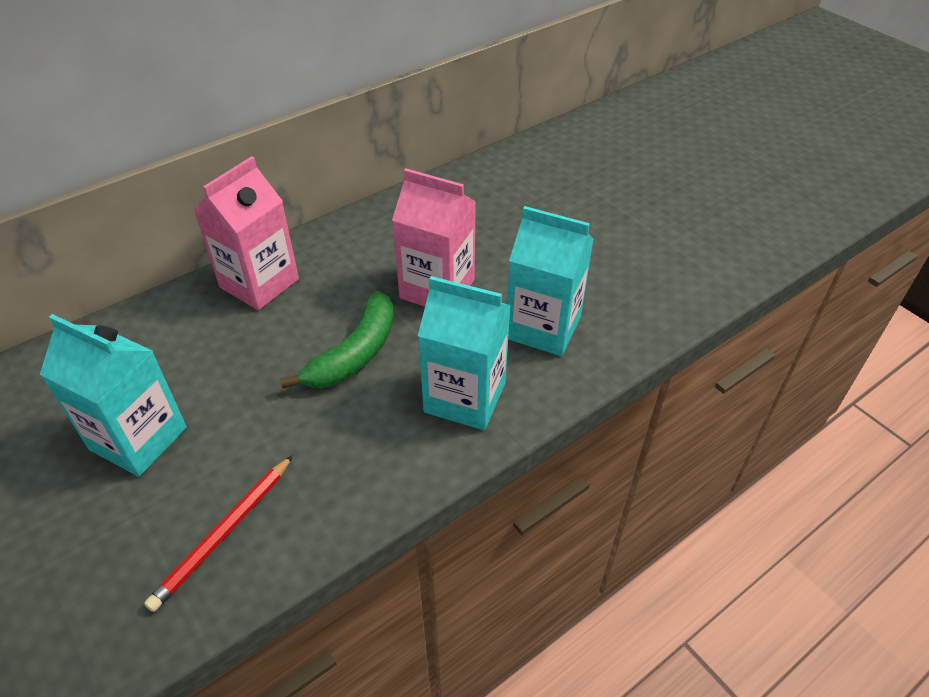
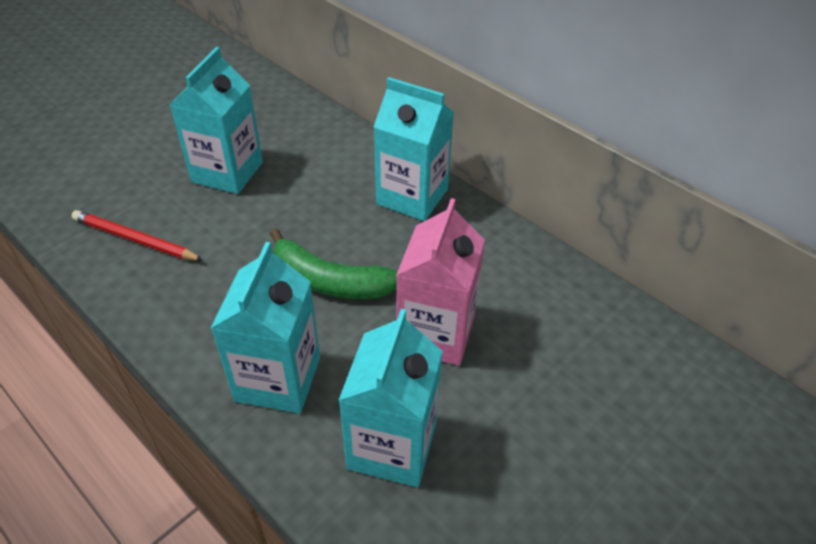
camera: 80 degrees right, 0 degrees up
(259, 283) = (412, 196): pink carton -> turquoise carton

